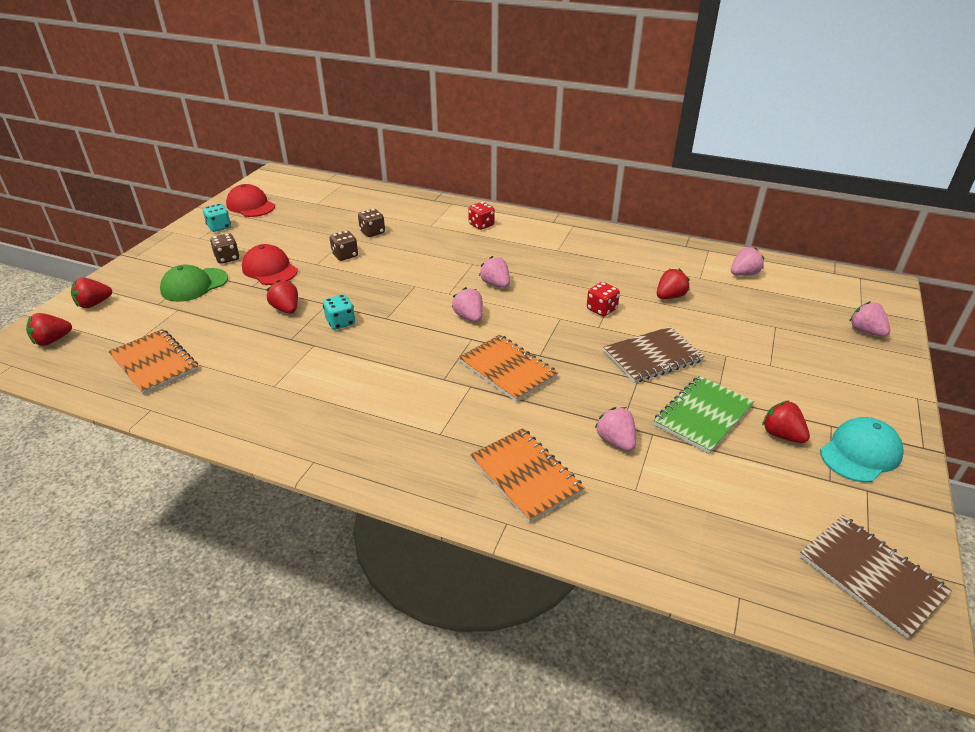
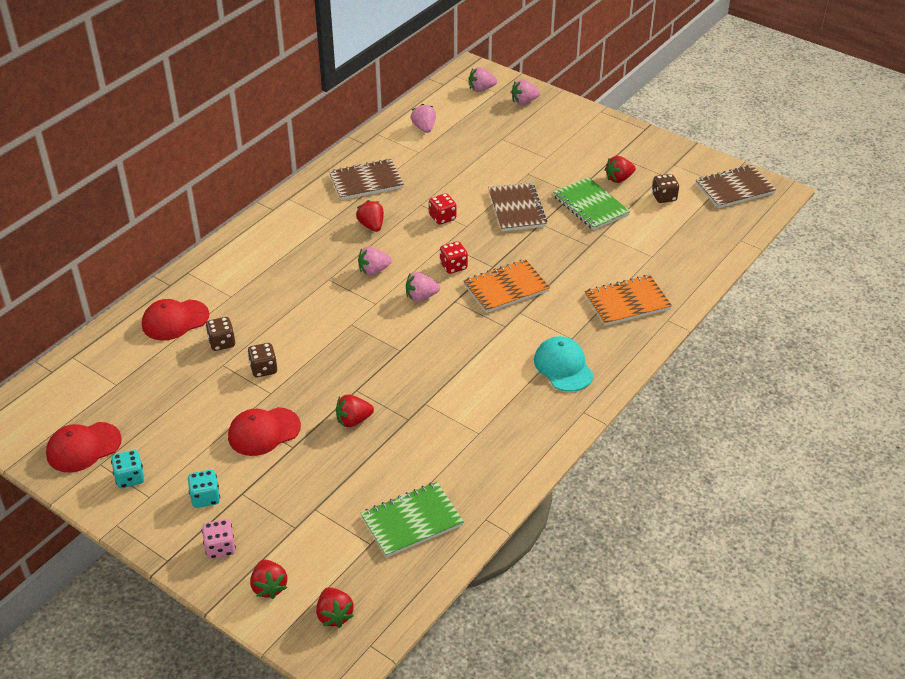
camera: 75 degrees left, 5 degrees up
(141, 275) = (220, 548): none -> pink dice
(154, 363) = (412, 521): orange notebook -> green notebook
(194, 285) = (268, 497): green cap -> none
(227, 258) = (218, 469): brown dice -> brown dice (664, 197)
(340, 322) = (395, 382): turquoise dice -> turquoise dice (205, 497)
(393, 209) = (175, 320): none -> red cap
(481, 225) = (252, 259): red dice -> red dice (453, 266)
(615, 441) = (604, 252): pink strawberry -> pink strawberry (481, 89)
(627, 257) = (366, 182): none -> brown notebook
(670, 296) = (439, 176): red strawberry -> red strawberry (371, 226)
(860, 453) = (643, 154): turquoise cap -> turquoise cap (563, 366)

